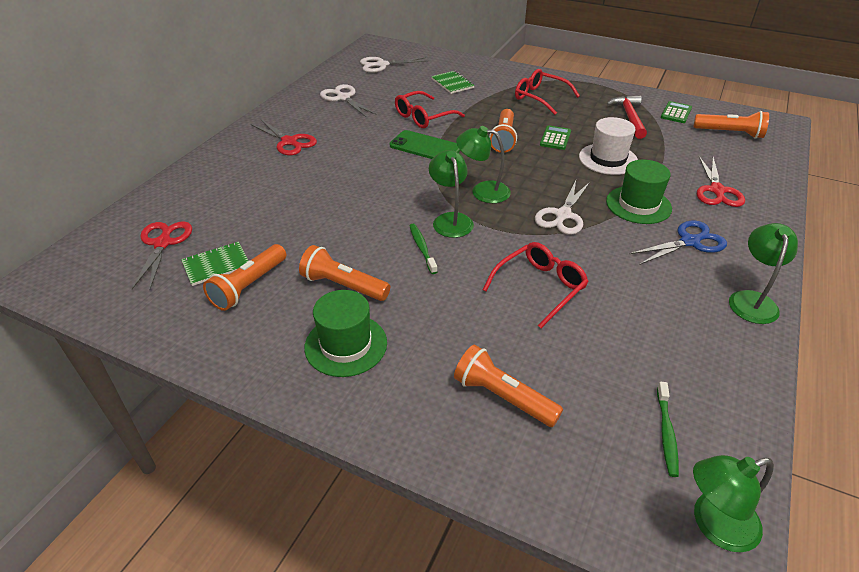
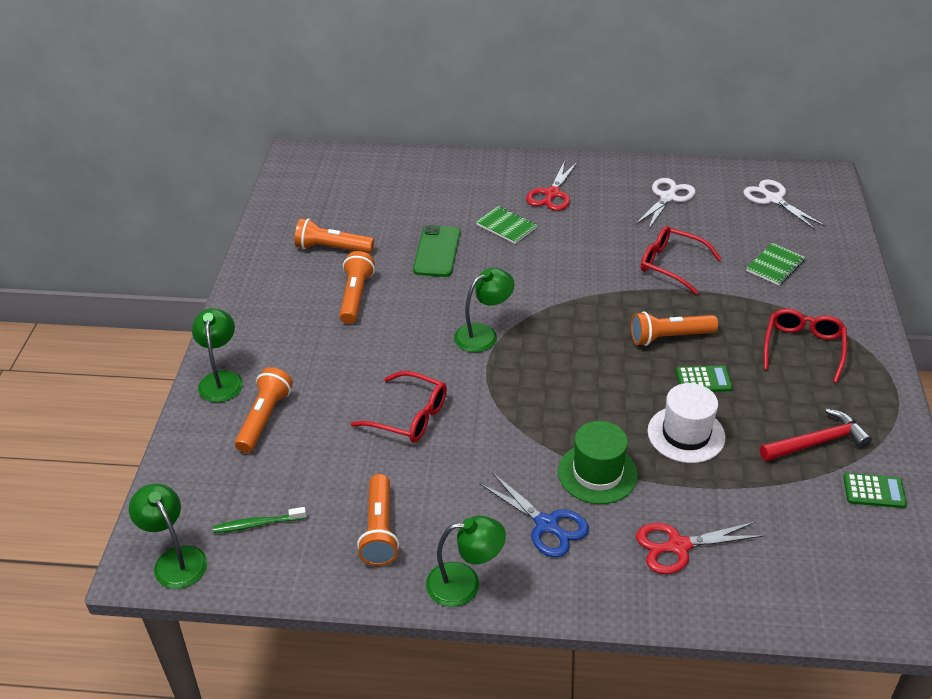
camera: 70 degrees right, 0 degrees up
(163, 243) = (361, 188): red scissors -> none
(216, 265) = (349, 223): green notebook -> green notebook (506, 226)
(346, 345) = (288, 319): green hat -> none
(422, 248) = (429, 327): green toothbrush -> none
(425, 147) = (607, 283): green phone -> green phone (437, 251)
(482, 191) = (547, 344): green lamp -> green lamp (221, 379)
(563, 215) = (539, 413): white scissors -> none
(730, 133) = (856, 557): orange flashlight -> orange flashlight (379, 530)

